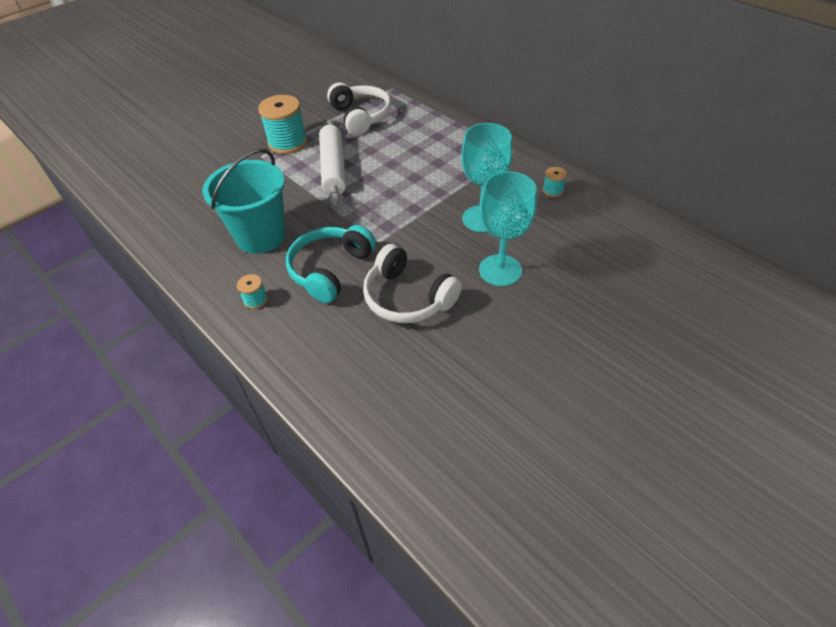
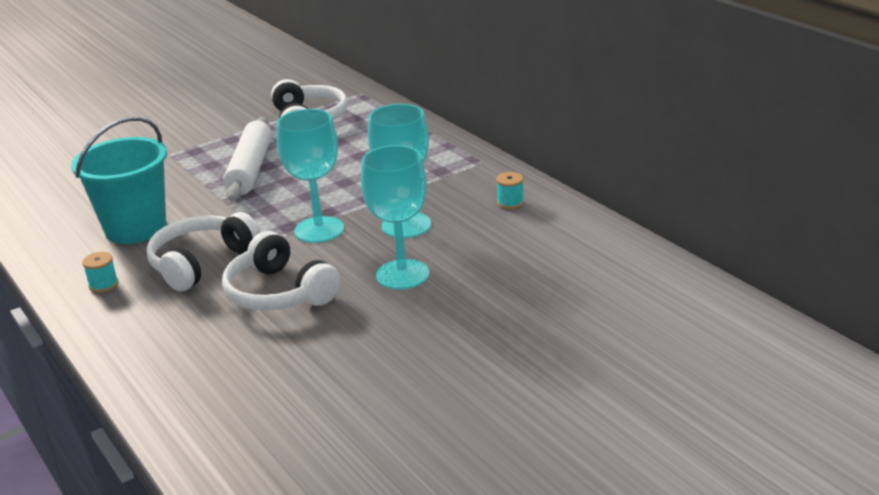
camera: 10 degrees right, 20 degrees down
(288, 143) = (207, 142): turquoise spool -> none
(330, 269) = (201, 263): turquoise headphones -> white headphones
(414, 228) = (319, 230): none -> turquoise goblet

